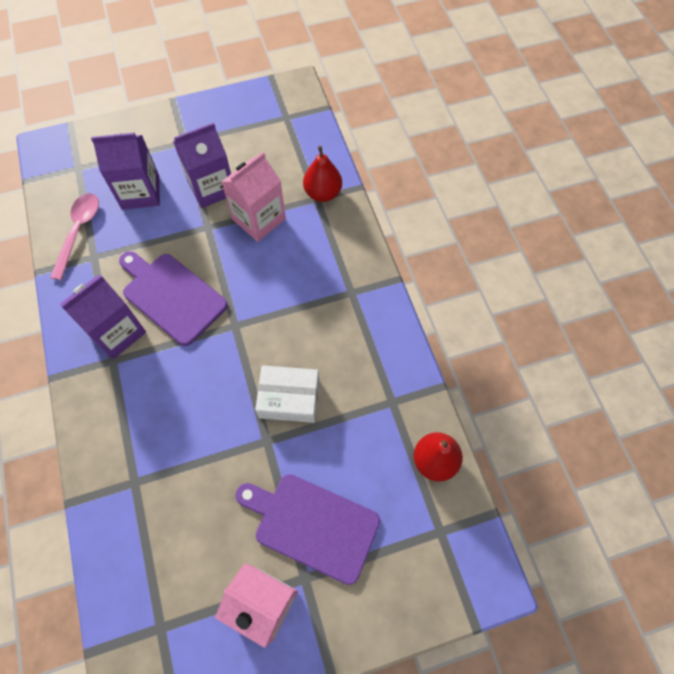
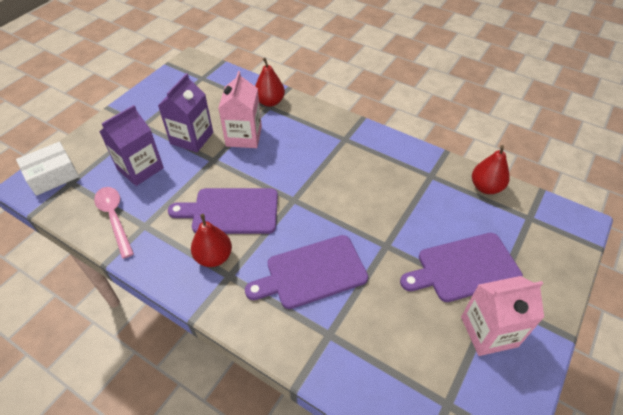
camera: 40 degrees left, 15 degrees down
(117, 332) = (214, 257): purple carton -> red pear
(177, 413) = (312, 272): none -> purple cutting board
(289, 398) = (372, 214): white box -> white box (52, 175)

